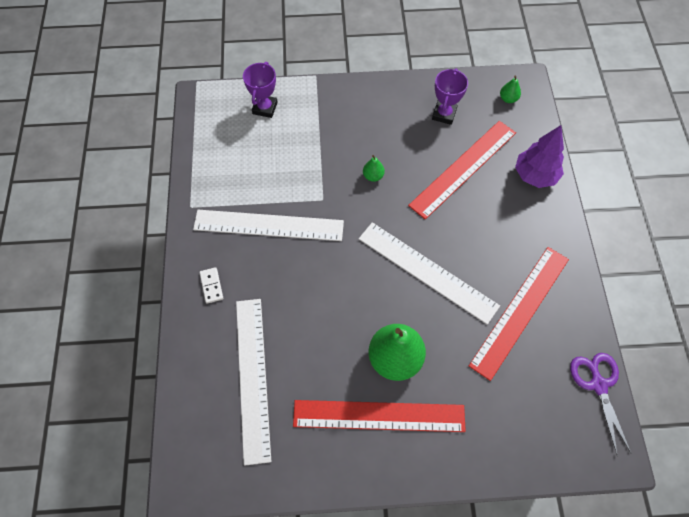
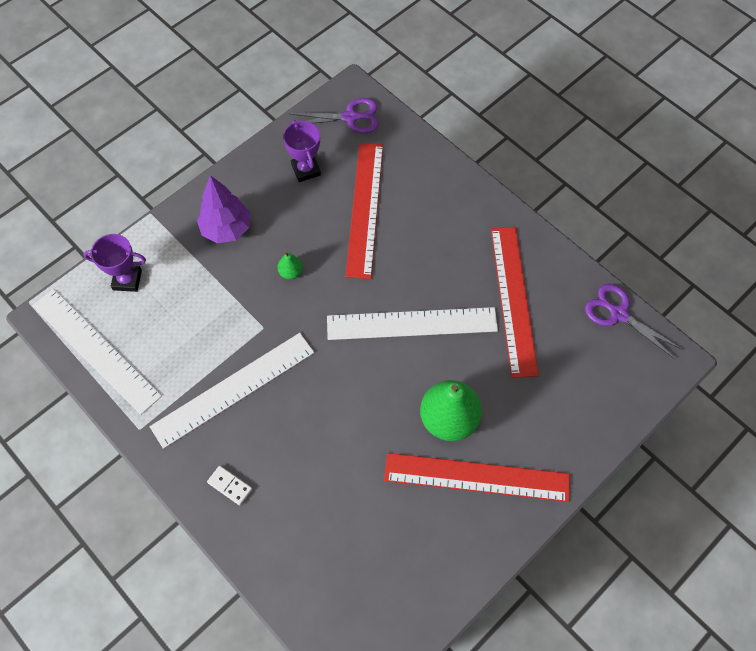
camera: 40 degrees left, 0 degrees up
(253, 377) = (342, 534): white ruler -> white ruler (96, 350)
(265, 108) = (127, 280): purple trophy -> purple trophy turned 60 degrees counterclockwise
(379, 416) = (476, 477): red ruler -> red ruler turned 45 degrees clockwise
(508, 99) = (350, 117): green pear -> purple scissors
(535, 175) = (430, 172): purple tree -> purple tree (226, 229)

